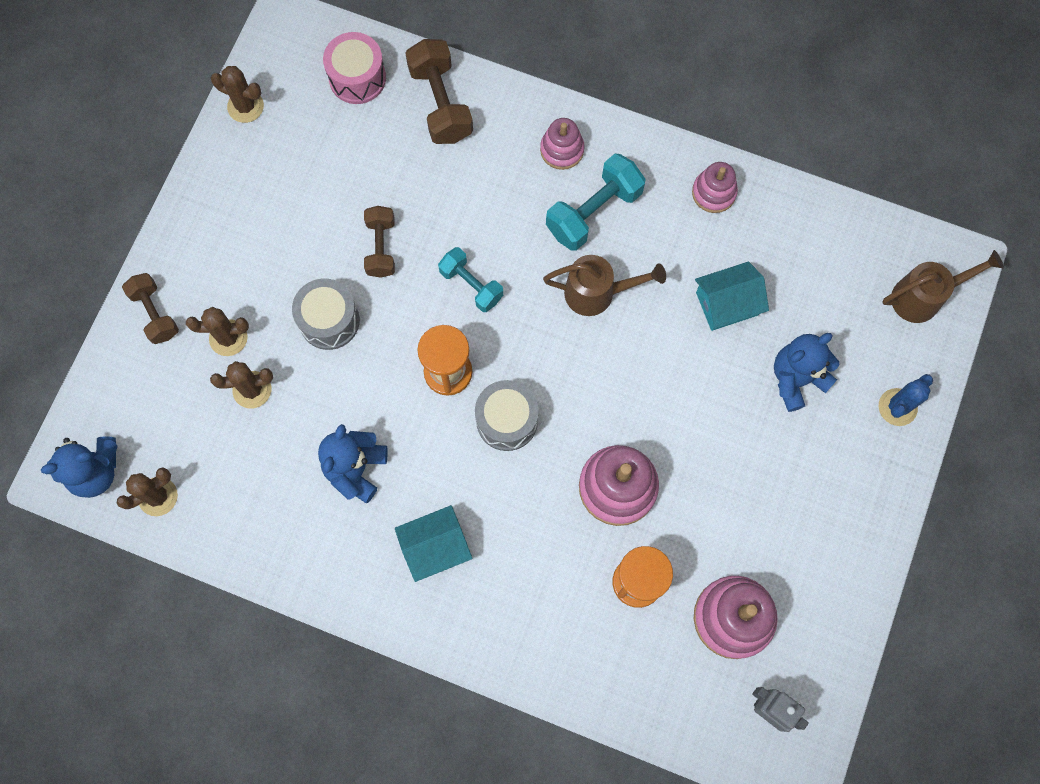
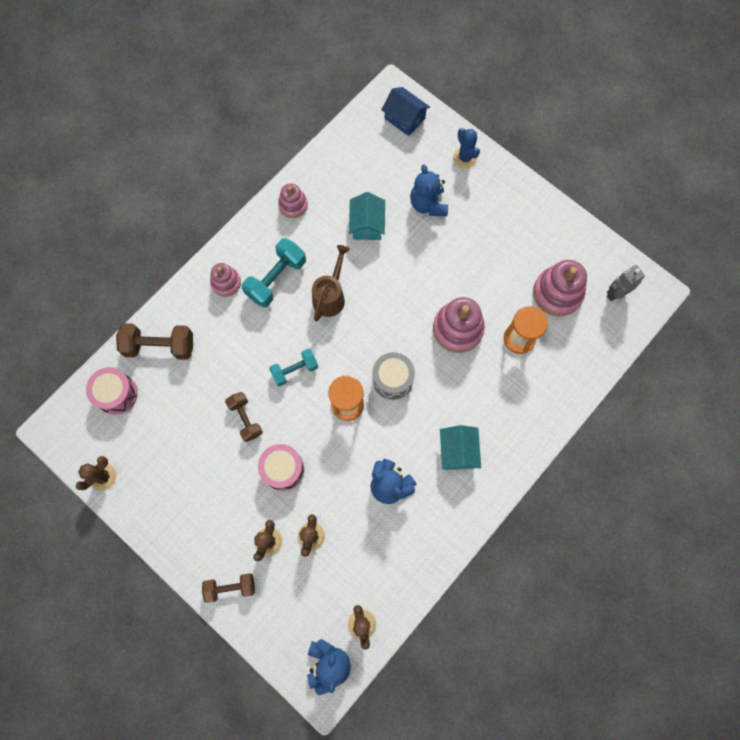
camera: 70 degrees left, 0 degrees up
(329, 320) = (283, 469): grey drum -> pink drum
(381, 247) = (245, 419): brown dumbbell -> brown dumbbell turned 45 degrees clockwise
(593, 212) = (276, 279): turquoise dumbbell -> turquoise dumbbell turned 60 degrees clockwise
(923, 297) = (404, 118): brown watering can -> blue house

